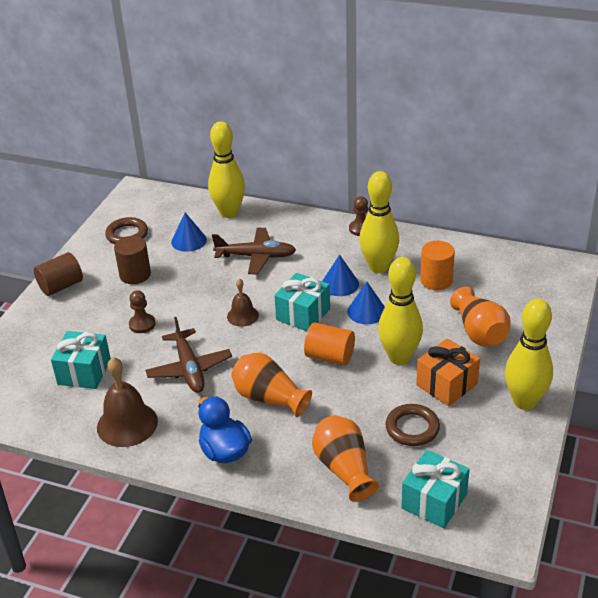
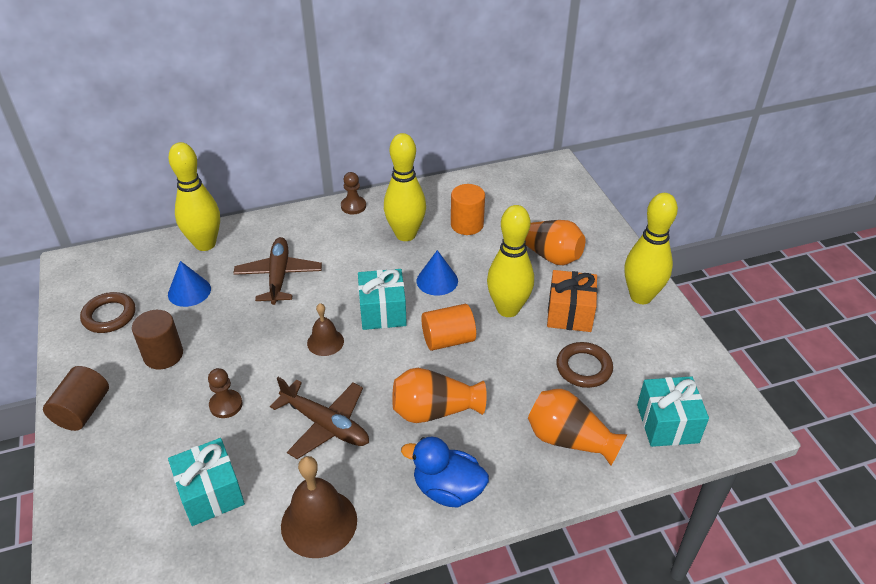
camera: 40 degrees left, 5 degrees up
(256, 256) = (279, 276): brown plane -> brown plane turned 60 degrees counterclockwise
(340, 284) = (387, 266): blue cone -> none

